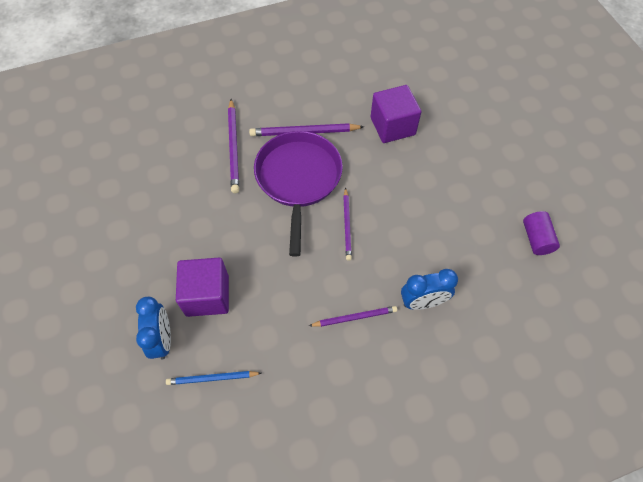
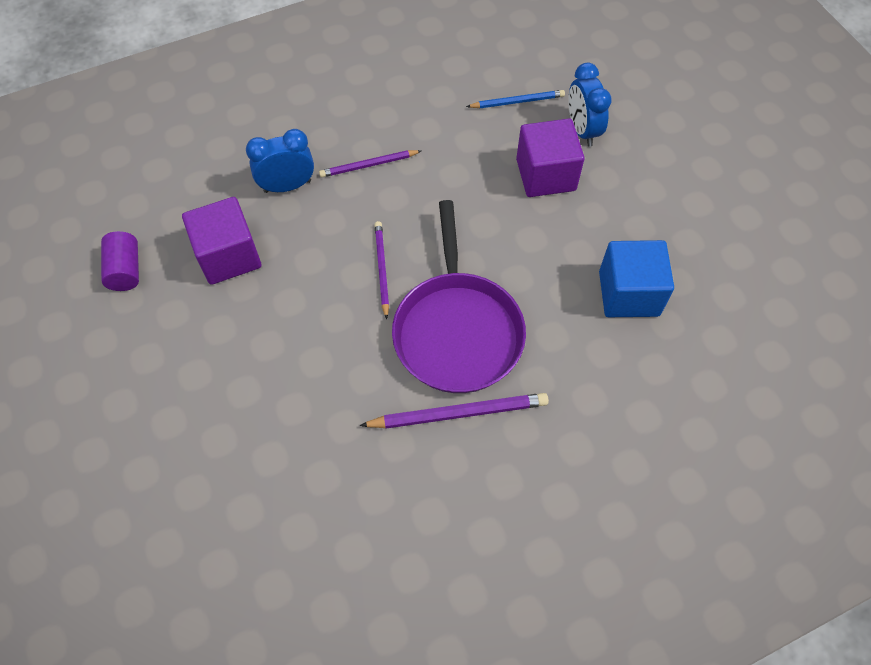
camera: 175 degrees right, 0 degrees up
(176, 194) = (628, 293): none -> blue cube
(234, 147) = (566, 376): purple pencil -> none
(392, 126) = (311, 437): purple cube -> purple cube (228, 256)

